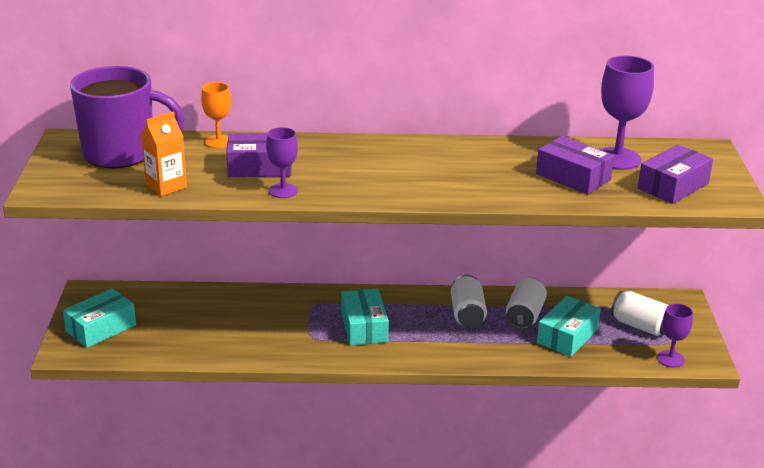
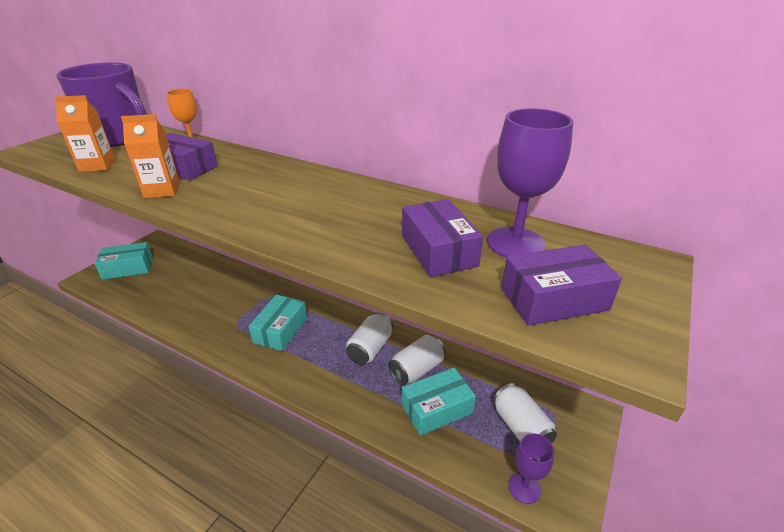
camera: 30 degrees right, 5 degrees up
(283, 191) = (162, 190): purple goblet -> orange carton

